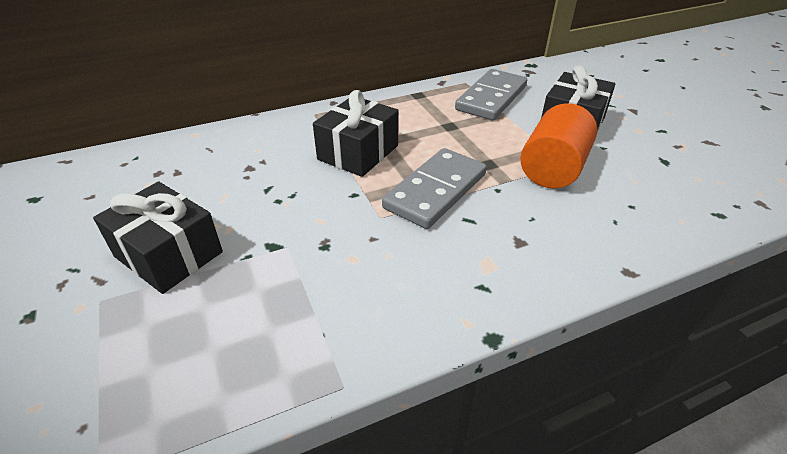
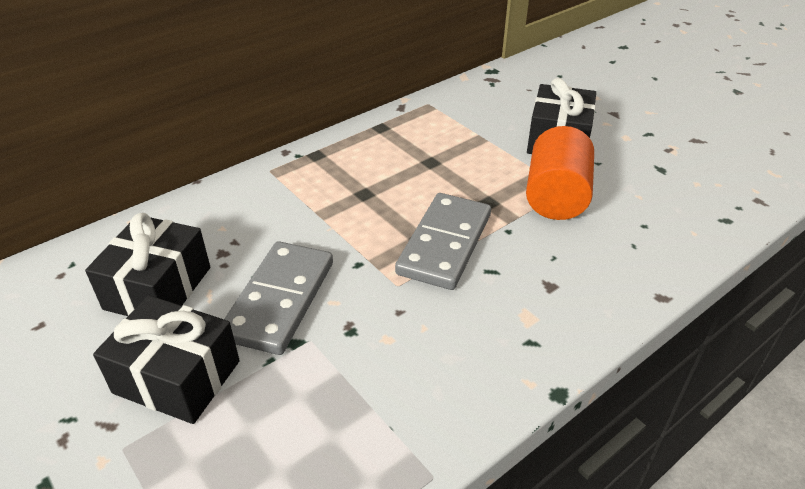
camera: 15 degrees left, 0 degrees up
(358, 152) = (342, 212): black gift -> black gift (158, 288)
(491, 98) = (464, 120): grey domino -> grey domino (280, 300)

